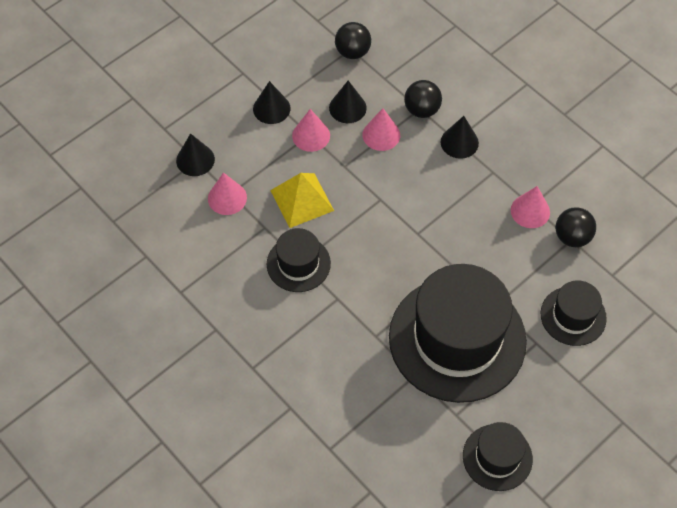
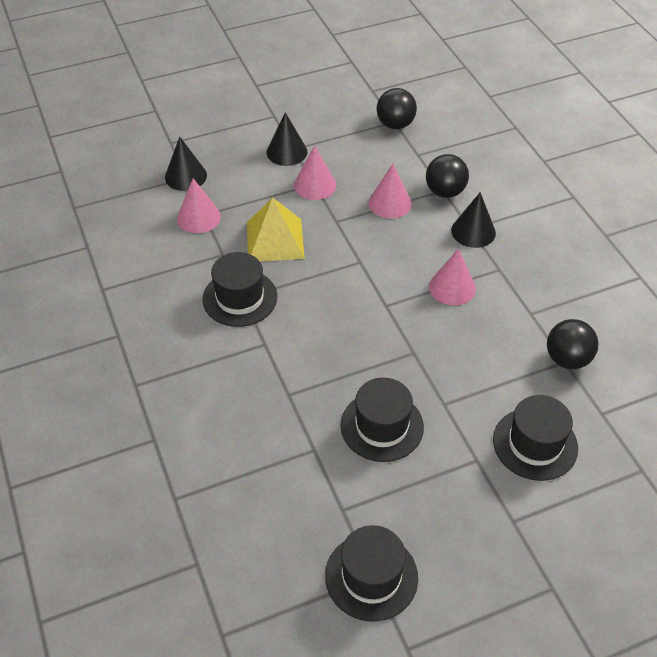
camera: 20 degrees right, 10 degrees down
(347, 108) = (366, 170): black cone -> none
(457, 339) = (382, 426): black hat -> black hat, size x0.48
(530, 211) = (527, 318): pink cone -> pink cone (452, 287)

